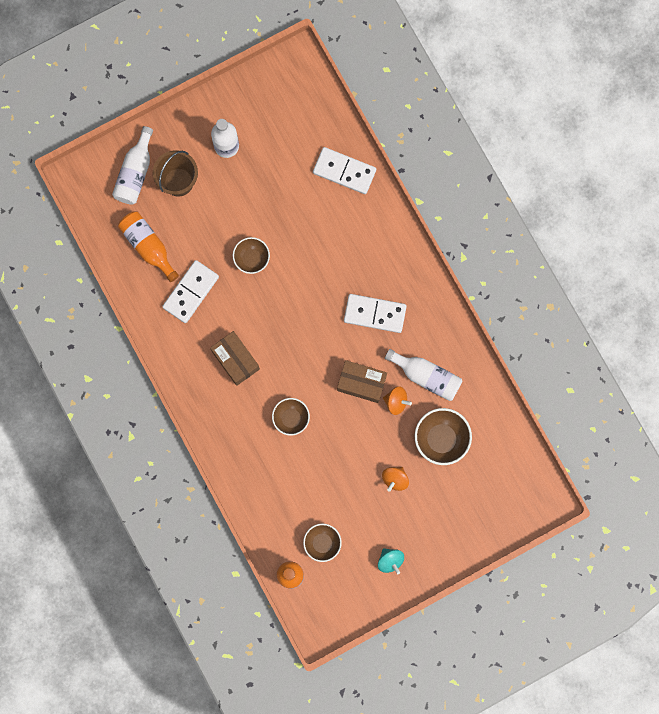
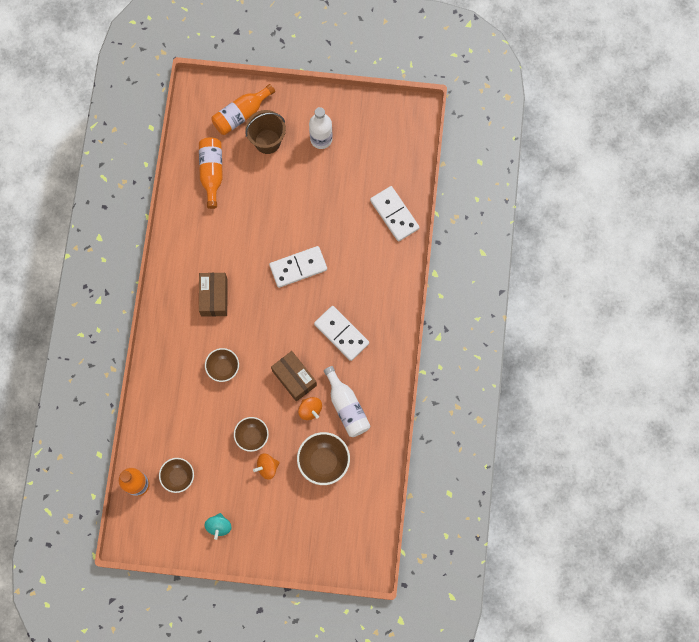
camera: 35 degrees right, 5 degrees down
(135, 173) = (241, 114): white bottle -> orange bottle
(191, 292) = (218, 226): white domino -> white domino (298, 267)
(252, 259) = (280, 232): brown bowl -> brown bowl (252, 436)

